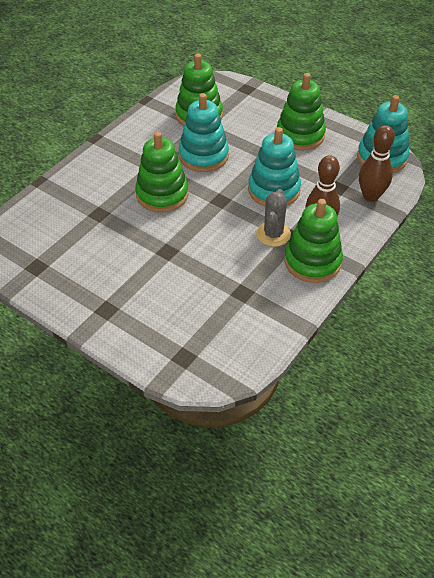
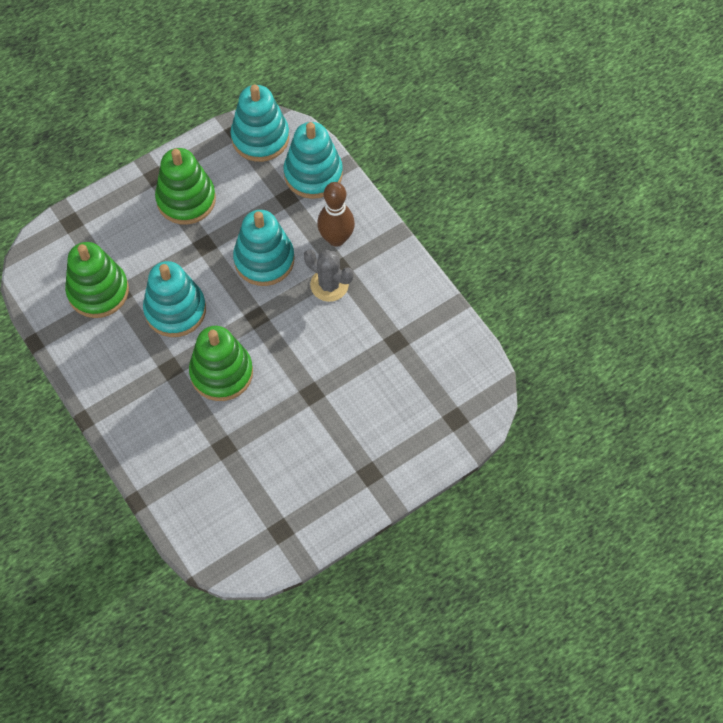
camera: 70 degrees left, 15 degrees up
(312, 261) = (381, 264): green stacking toy -> none
(370, 196) = (313, 174): brown bowling pin -> turquoise stacking toy

